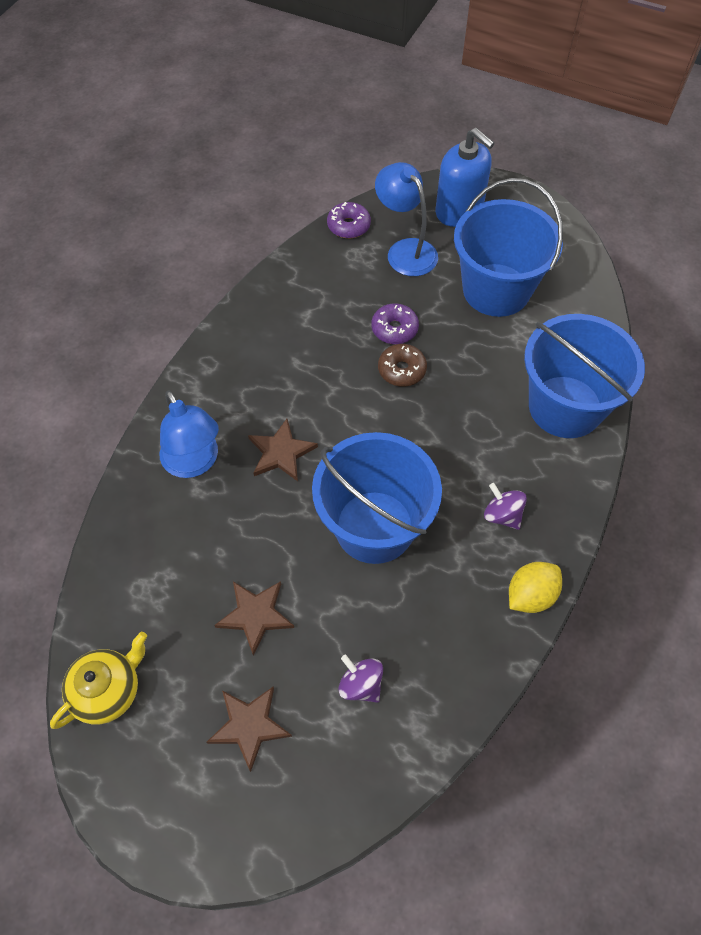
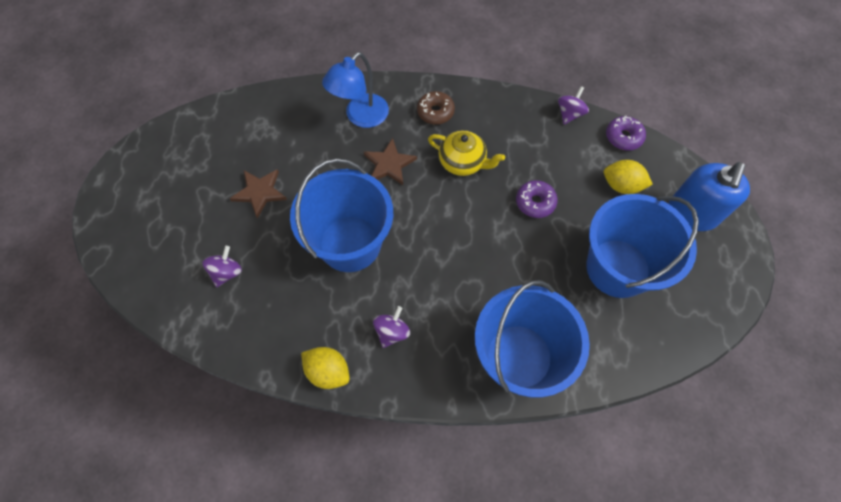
camera: 70 degrees right, 5 degrees up
(108, 690) = (190, 133): yellow teapot -> yellow teapot (463, 162)
(249, 726) = (184, 215): brown star -> none
(297, 258) = (569, 114): none -> purple spinning top
(401, 370) = (497, 219): brown donut -> brown donut (435, 112)
(405, 250) = (621, 185): blue lamp -> yellow lemon

